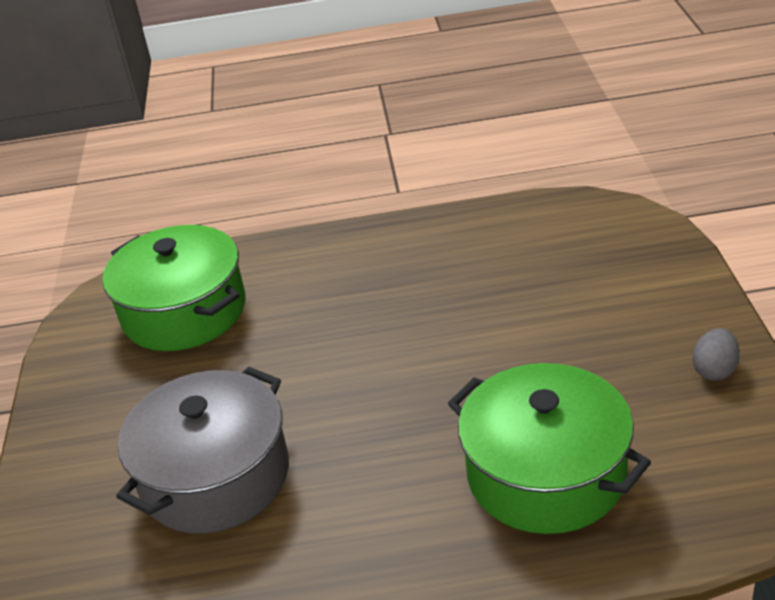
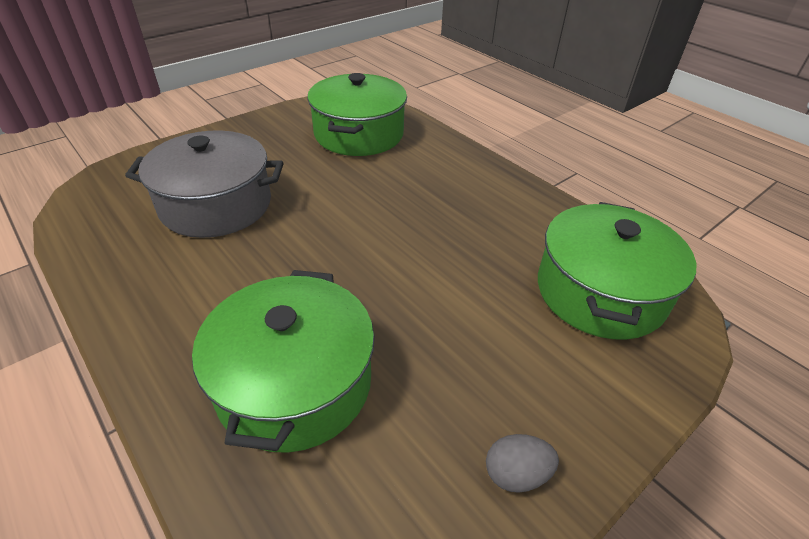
camera: 50 degrees right, 5 degrees up
(574, 245) = (600, 292): none -> green pot

